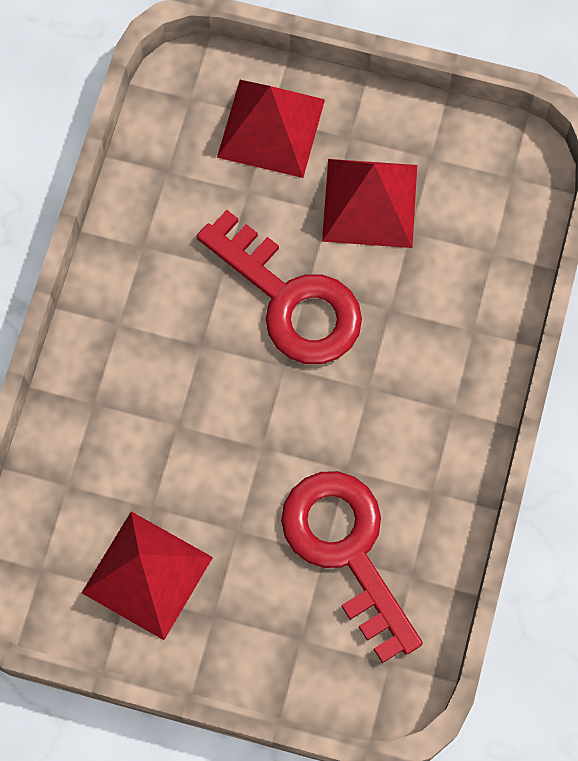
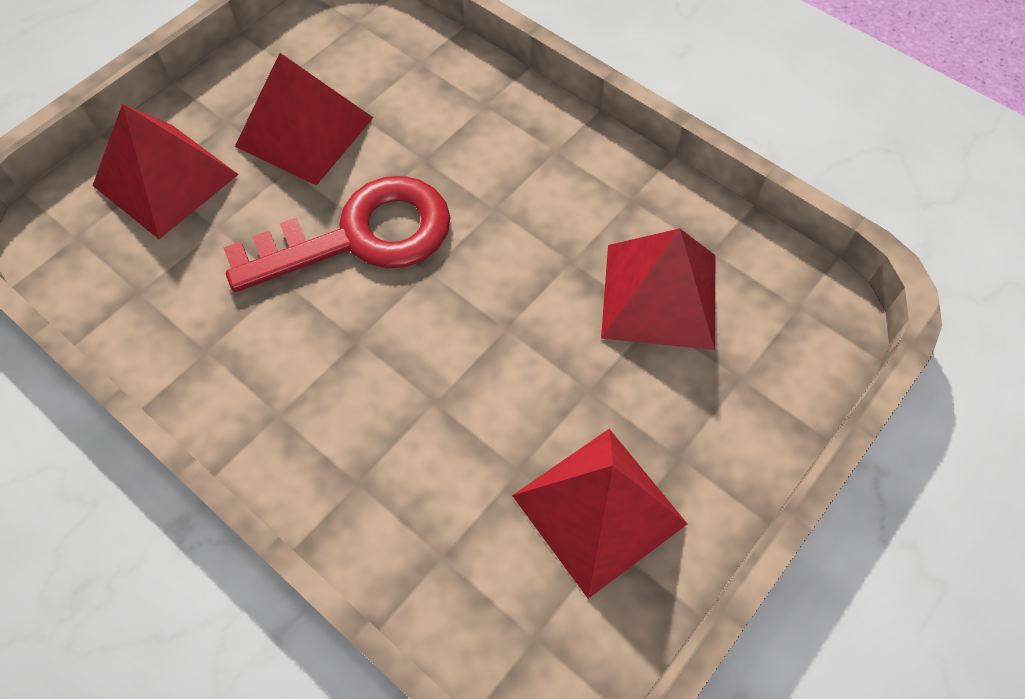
camera: 65 degrees left, 10 degrees down
(346, 550) = (659, 295): red key -> red pyramid

